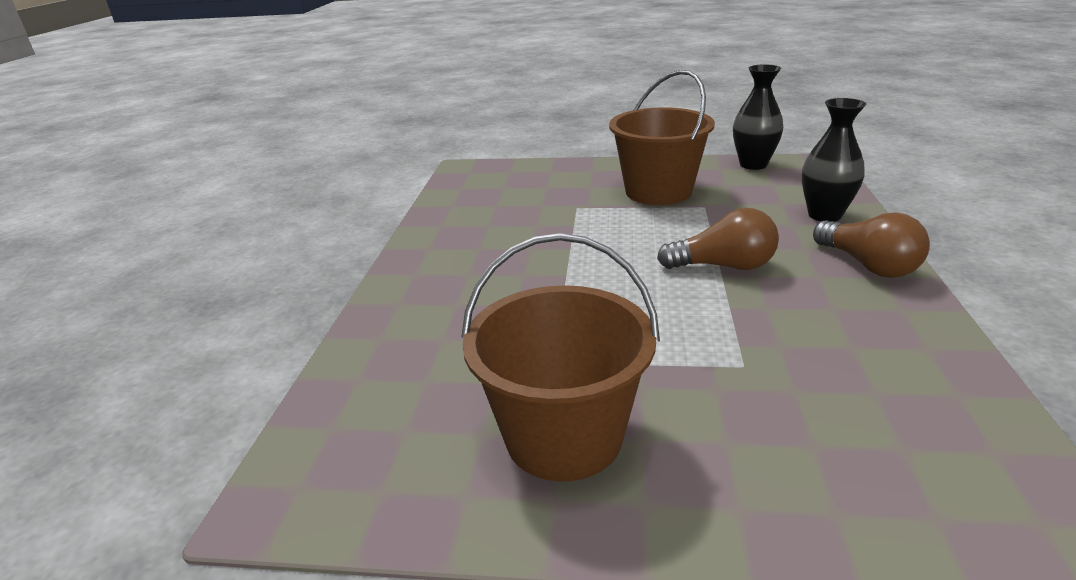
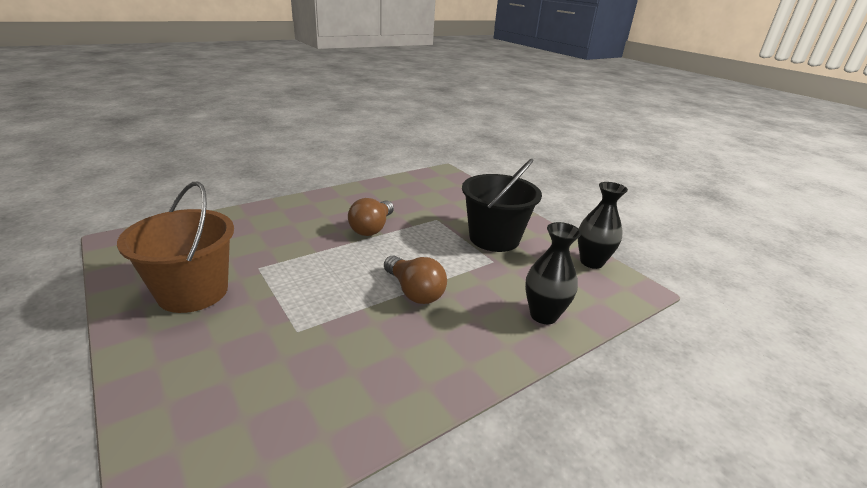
camera: 45 degrees right, 0 degrees up
(658, 191) = (494, 238): brown bucket -> black bucket
(868, 265) = (481, 354): brown light bulb -> brown light bulb (372, 228)

